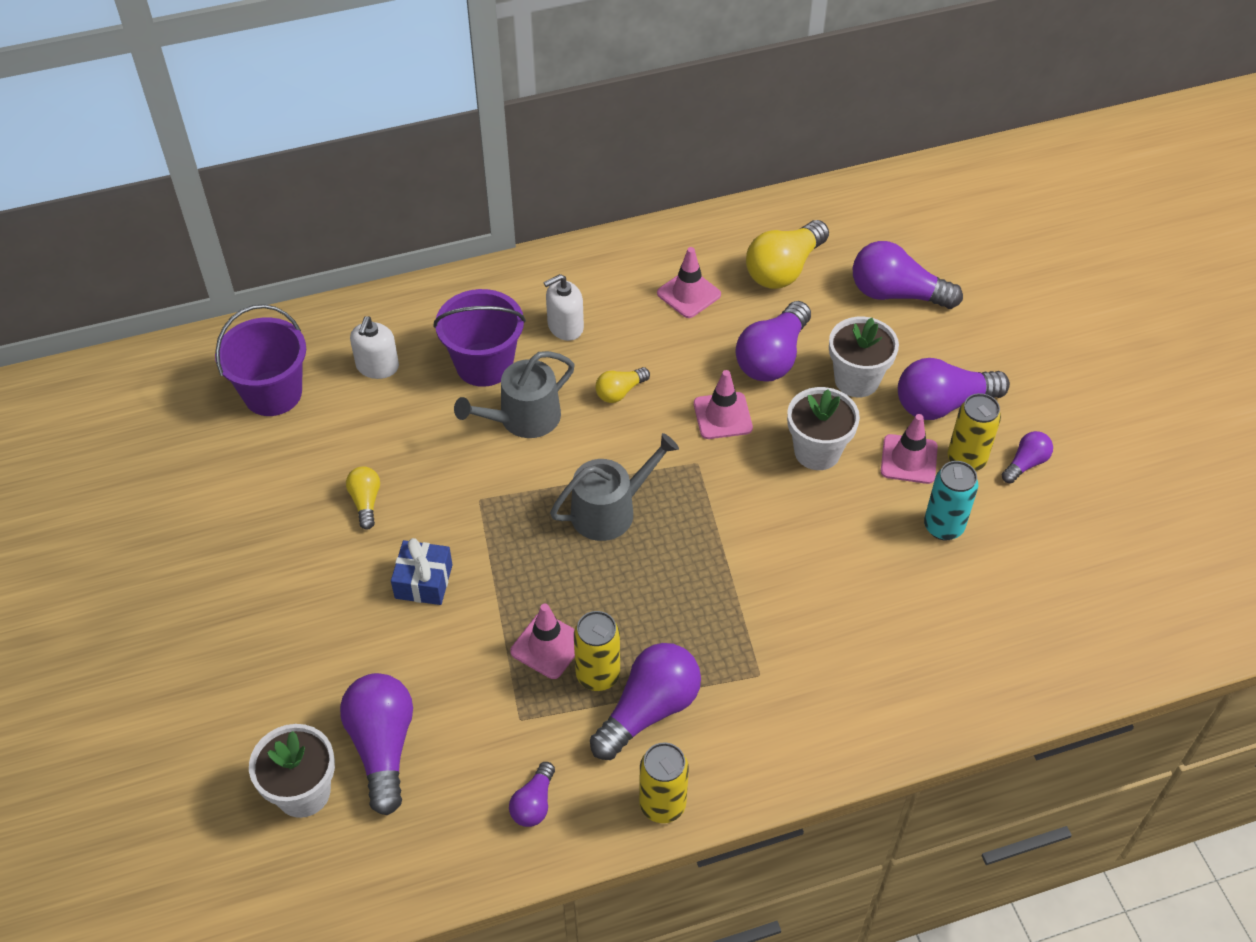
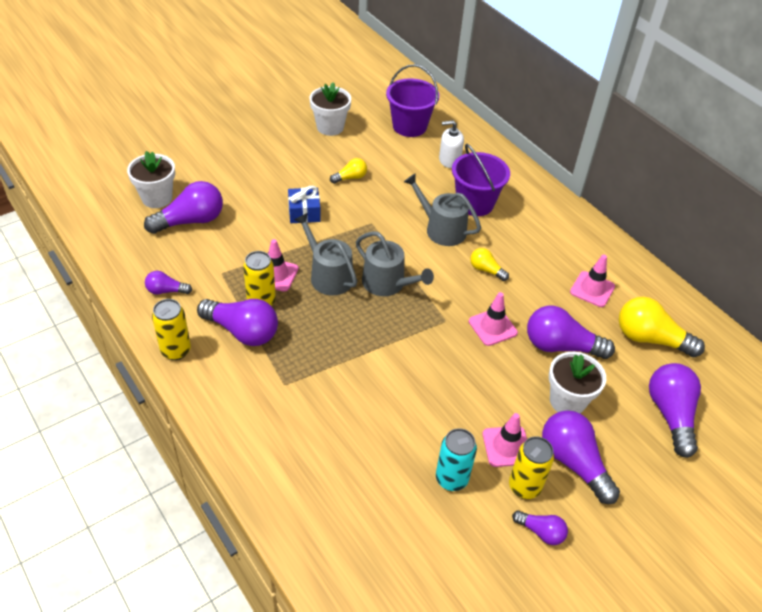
camera: 70 degrees right, 5 degrees down
(565, 326) = (526, 233): white soap dispenser -> none
(570, 579) = (328, 275): none -> grey watering can
(817, 451) = (487, 387): white flower pot -> white flower pot (330, 127)

